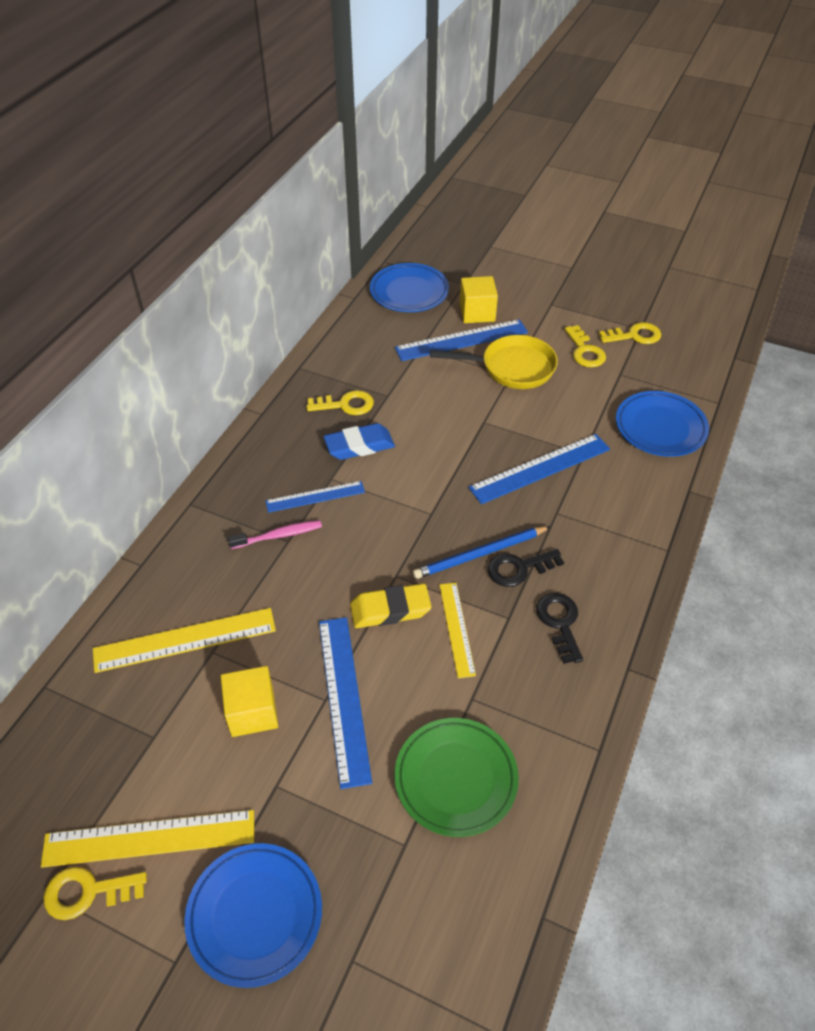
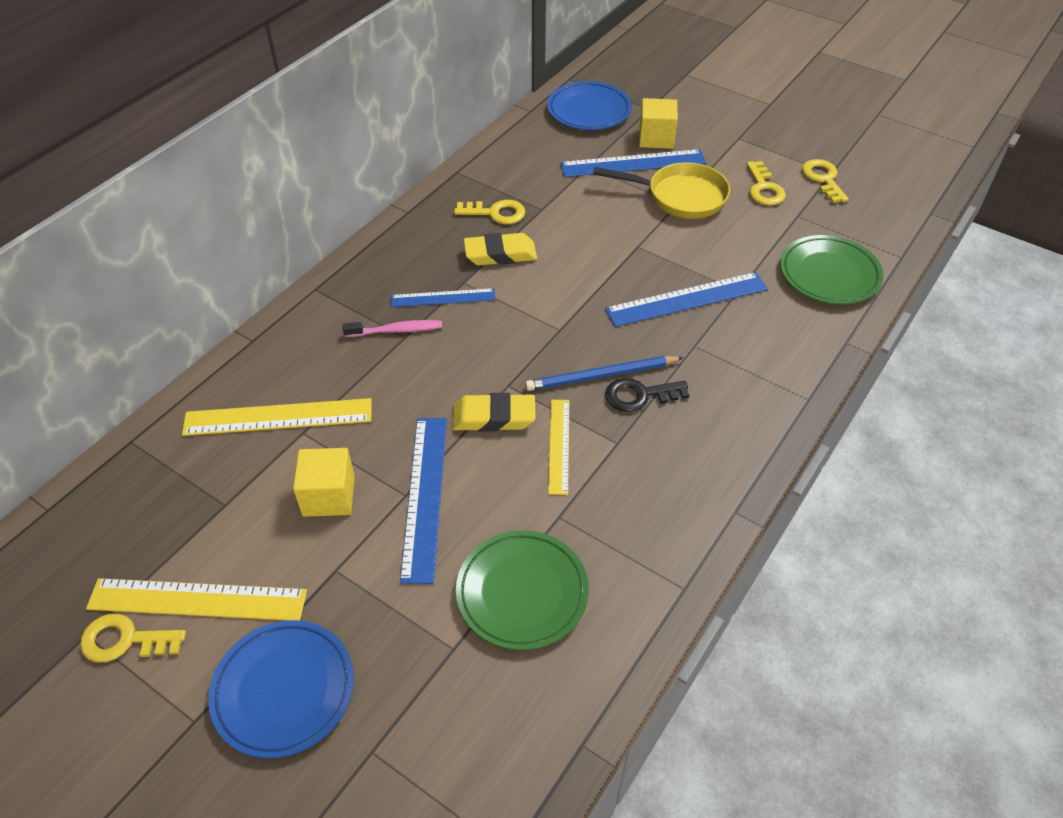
camera: 10 degrees right, 0 degrees up
(359, 446) = (500, 254): blue eraser -> yellow eraser
(559, 622) = (671, 455): black key -> none
(635, 335) = (823, 179): yellow key -> yellow key turned 105 degrees counterclockwise
(660, 427) = (829, 274): blue plate -> green plate

